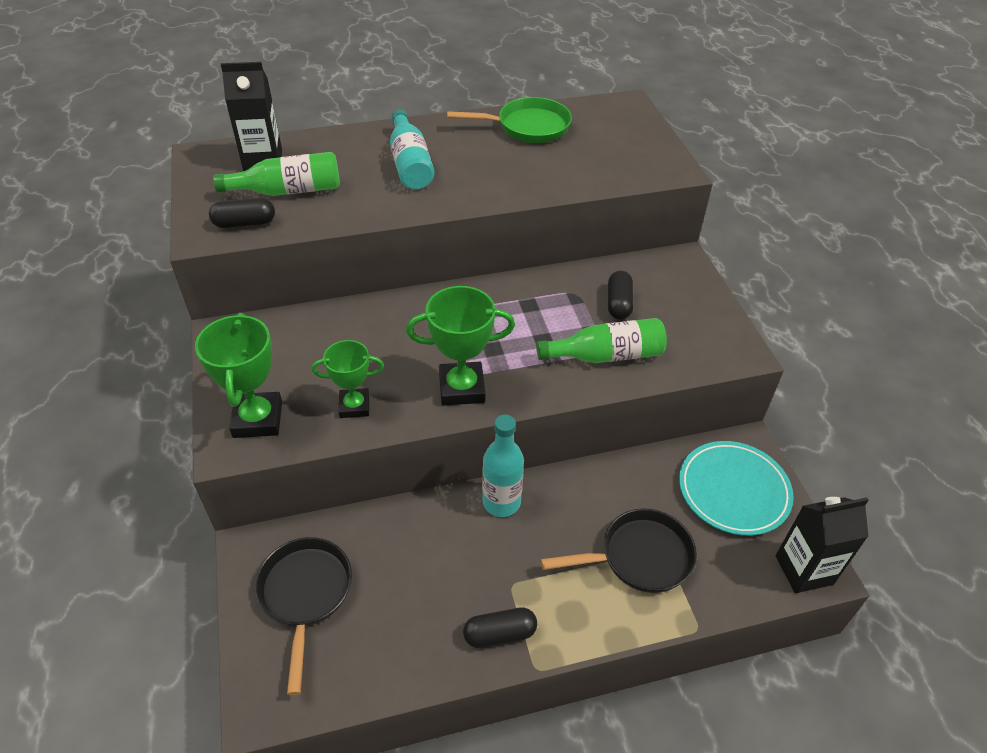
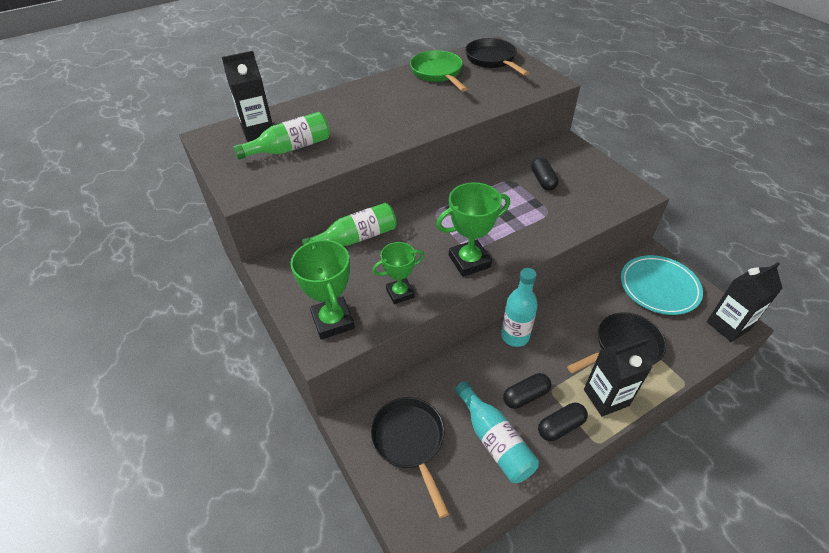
camera: 15 degrees left, 0 degrees up
(244, 223) = (270, 177): black capsule -> black capsule (525, 396)
(410, 164) = (369, 112): turquoise bottle -> turquoise bottle (495, 441)
(528, 127) = (438, 73): green pan -> green pan turned 90 degrees counterclockwise
(579, 615) = (606, 397): none -> black carton
(606, 355) = (554, 216): green bottle -> green bottle (356, 238)
(612, 122) = (492, 60): none -> black pan

